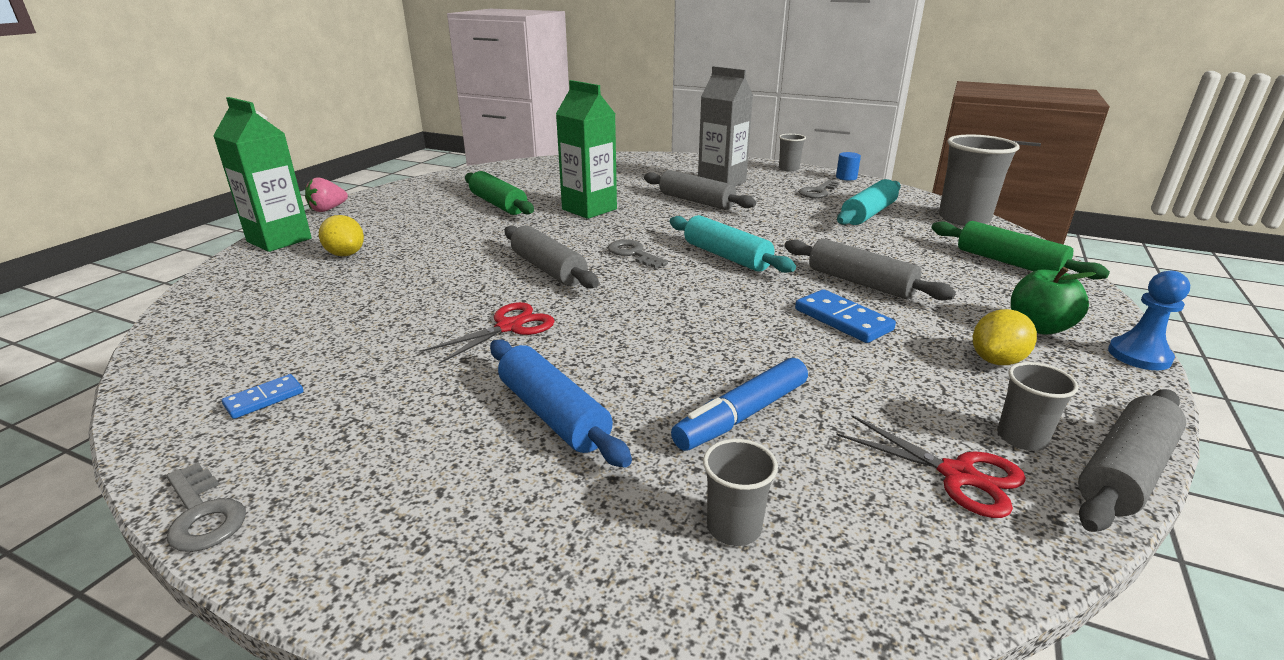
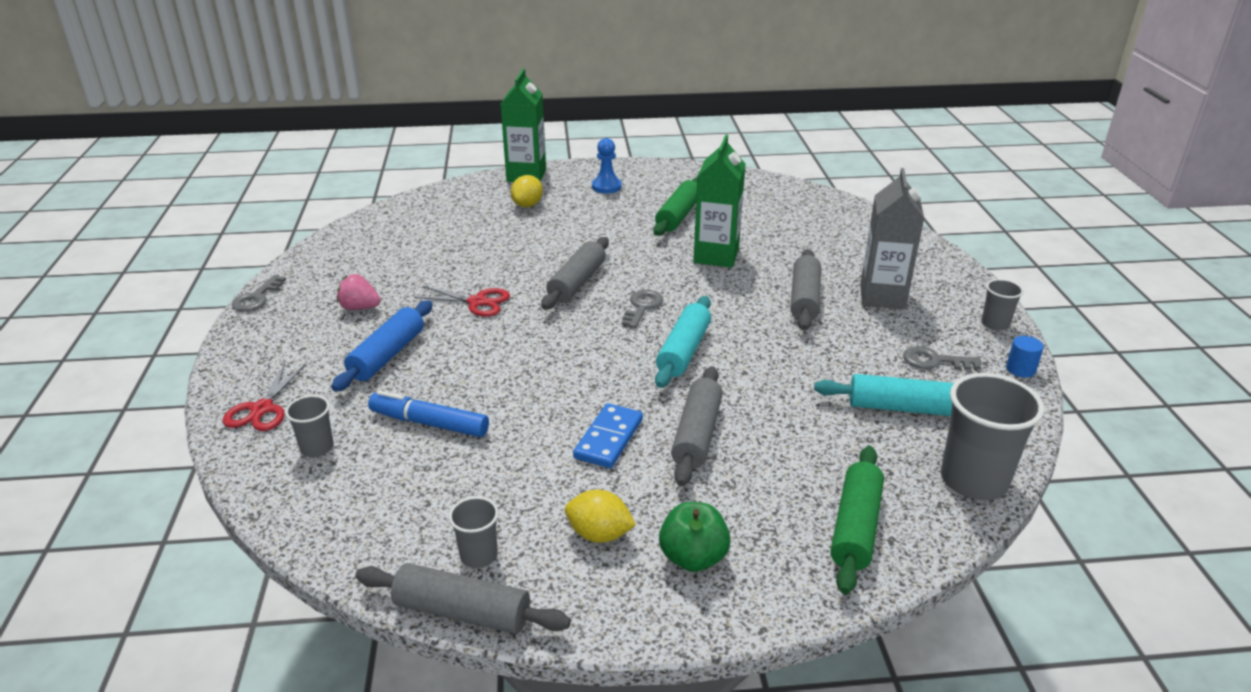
camera: 60 degrees right, 5 degrees up
(264, 399) = (347, 266): blue domino -> none
(328, 209) = (591, 164): pink strawberry -> pink strawberry (360, 308)
(958, 475) = (413, 527): red scissors -> red scissors (262, 409)
(1139, 355) = (682, 629): blue pawn -> blue pawn (606, 187)

